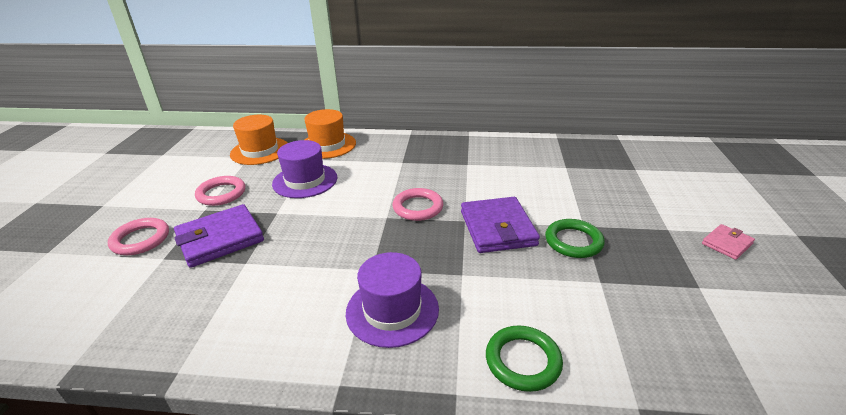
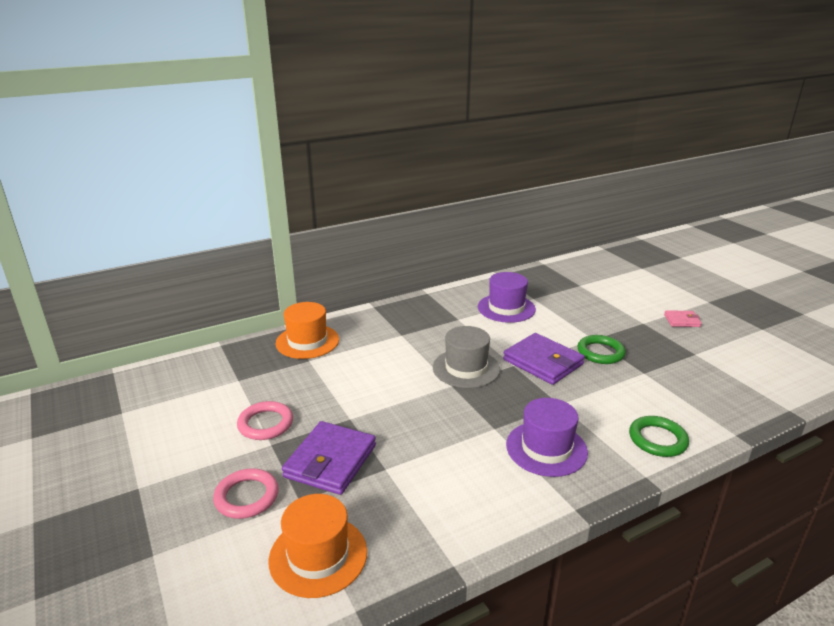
camera: 35 degrees left, 5 degrees down
(260, 151) = (241, 370): orange hat -> orange hat (318, 555)
(305, 181) = (335, 381): purple hat -> purple hat (506, 308)
(418, 207) = (466, 368): pink ring -> grey hat
(727, 244) = (682, 321): pink wallet -> pink wallet turned 75 degrees clockwise

